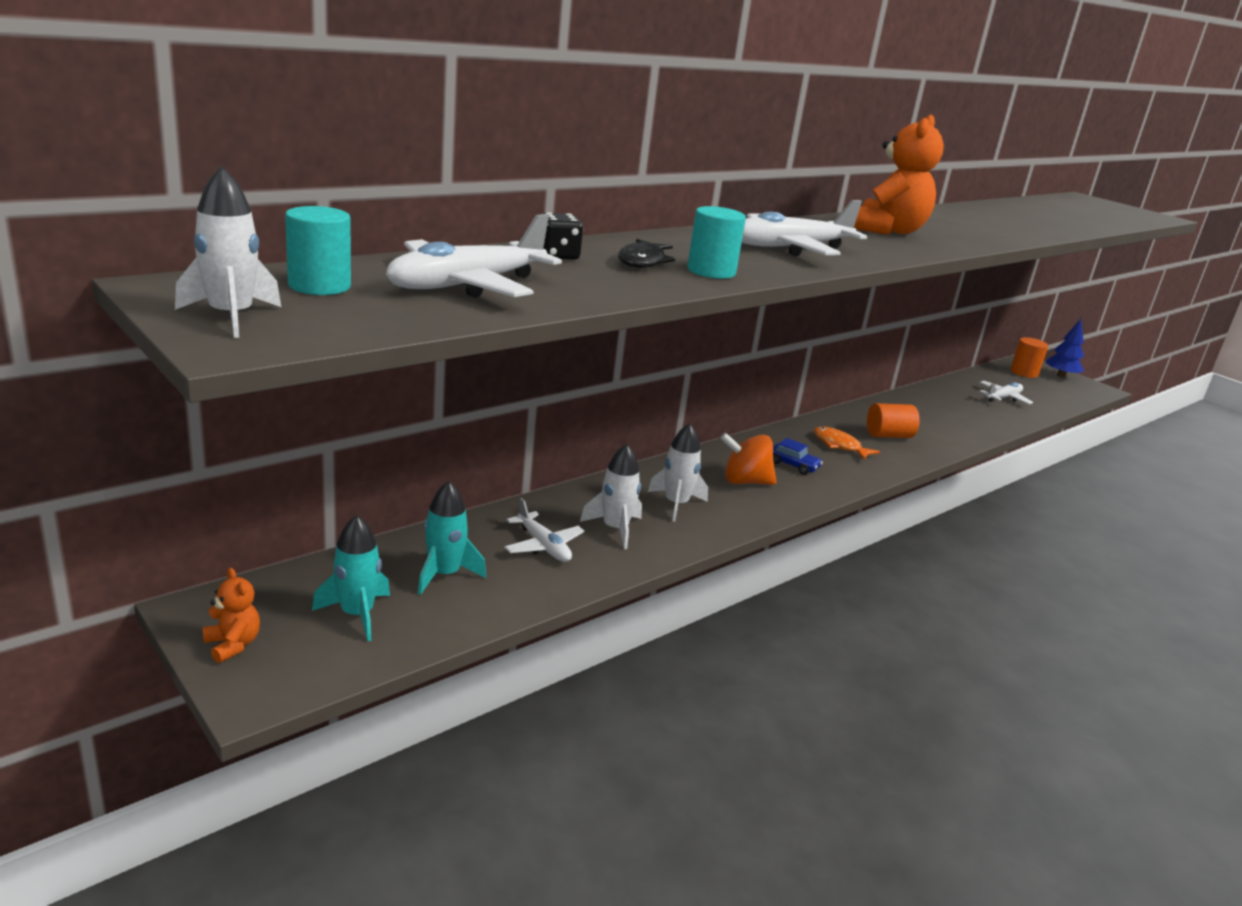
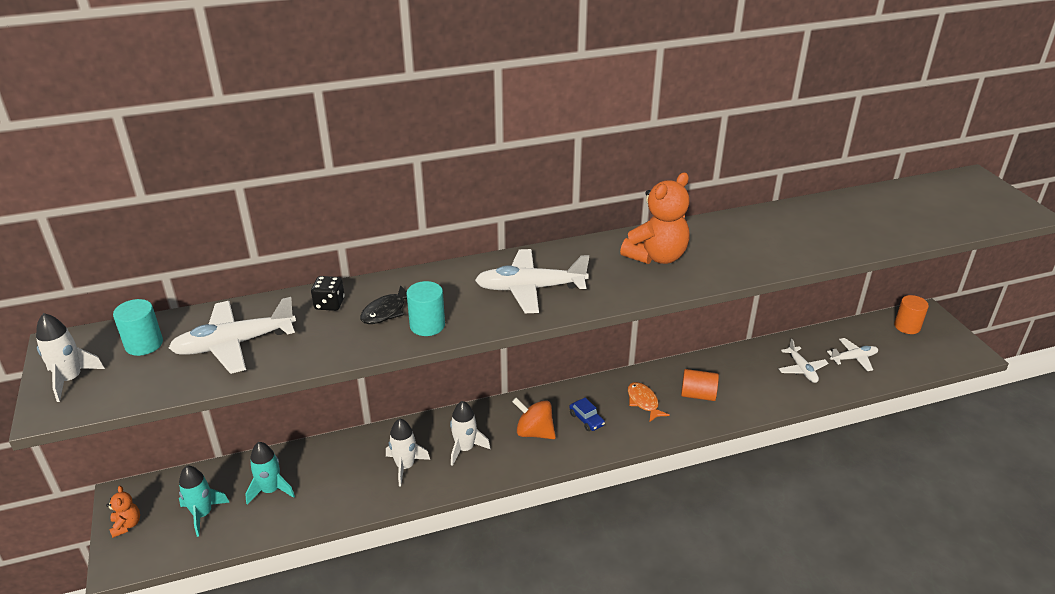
camera: 25 degrees right, 10 degrees up
(543, 546) = (347, 475): white plane -> white plane (802, 369)
(1061, 376) = (946, 333): blue tree -> none

